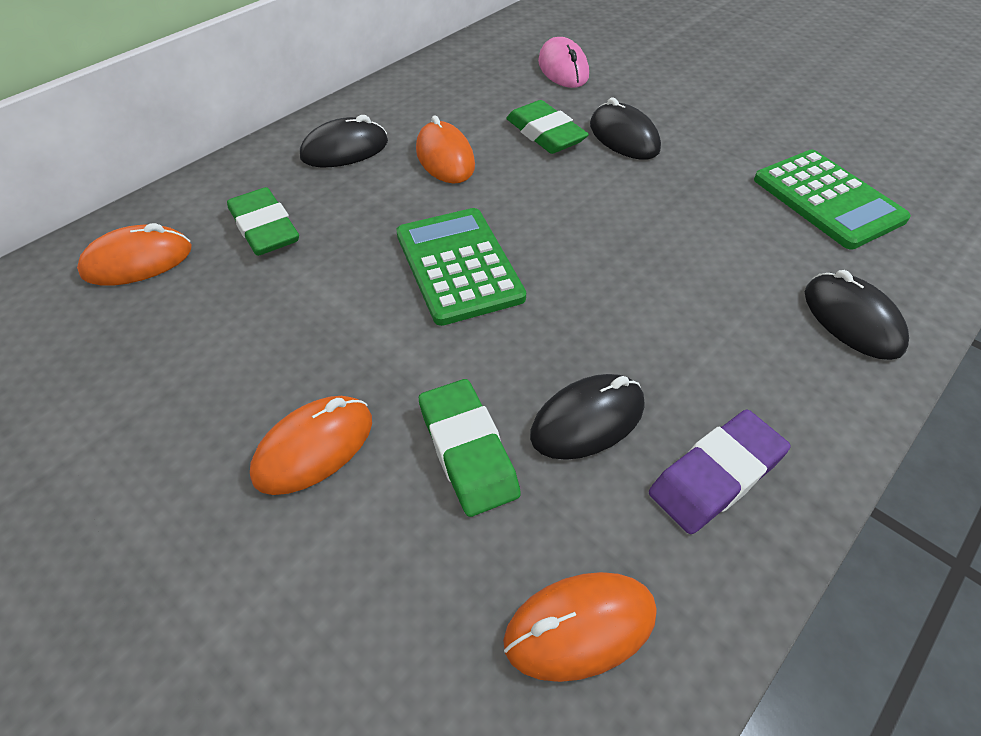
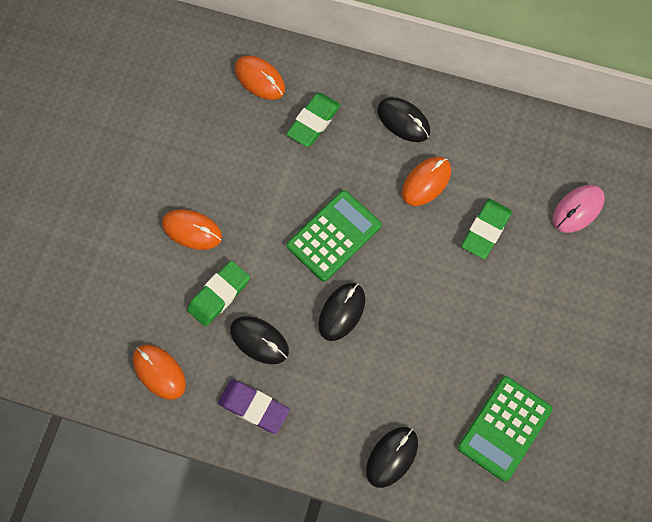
camera: 65 degrees right, 20 degrees up
(624, 137) = (508, 281): black mouse -> black mouse (342, 312)

